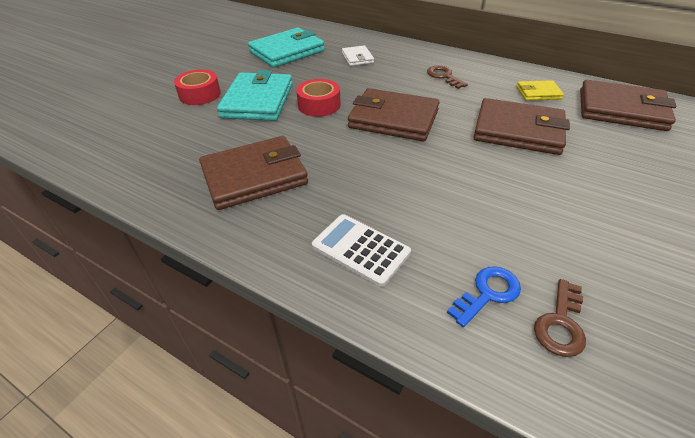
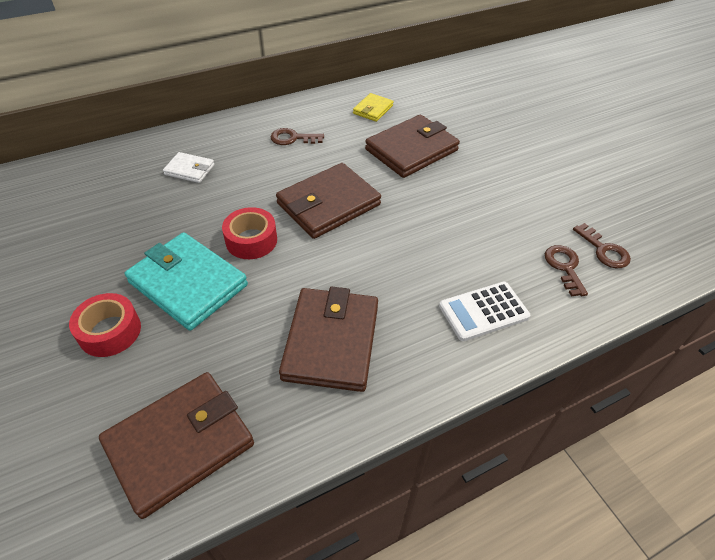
camera: 60 degrees left, 5 degrees up
(287, 51) = (101, 213): turquoise wallet -> none
(488, 293) = (564, 267): blue key -> brown key
(621, 110) = (431, 91): brown wallet -> brown wallet (180, 444)

